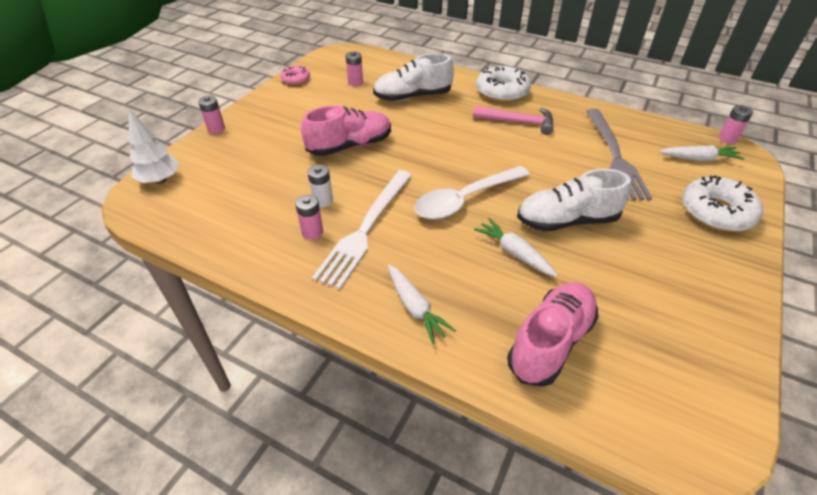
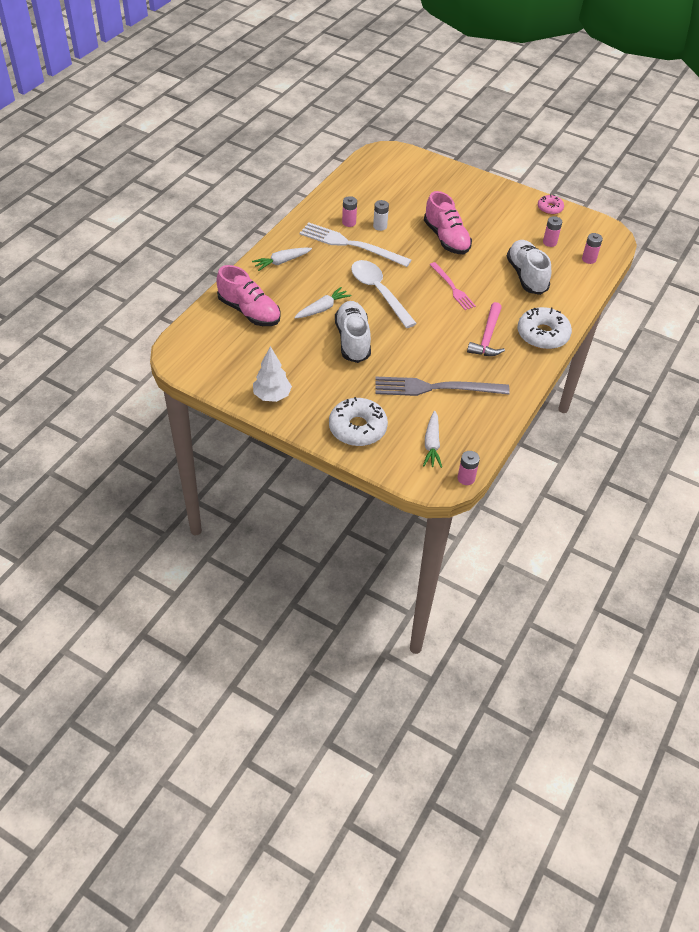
camera: 90 degrees right, 5 degrees up
(160, 180) = (404, 158): white tree -> white tree (272, 396)
(216, 129) = (467, 174): pink battery -> pink battery (589, 259)
(442, 143) = (452, 287): none -> pink fork

